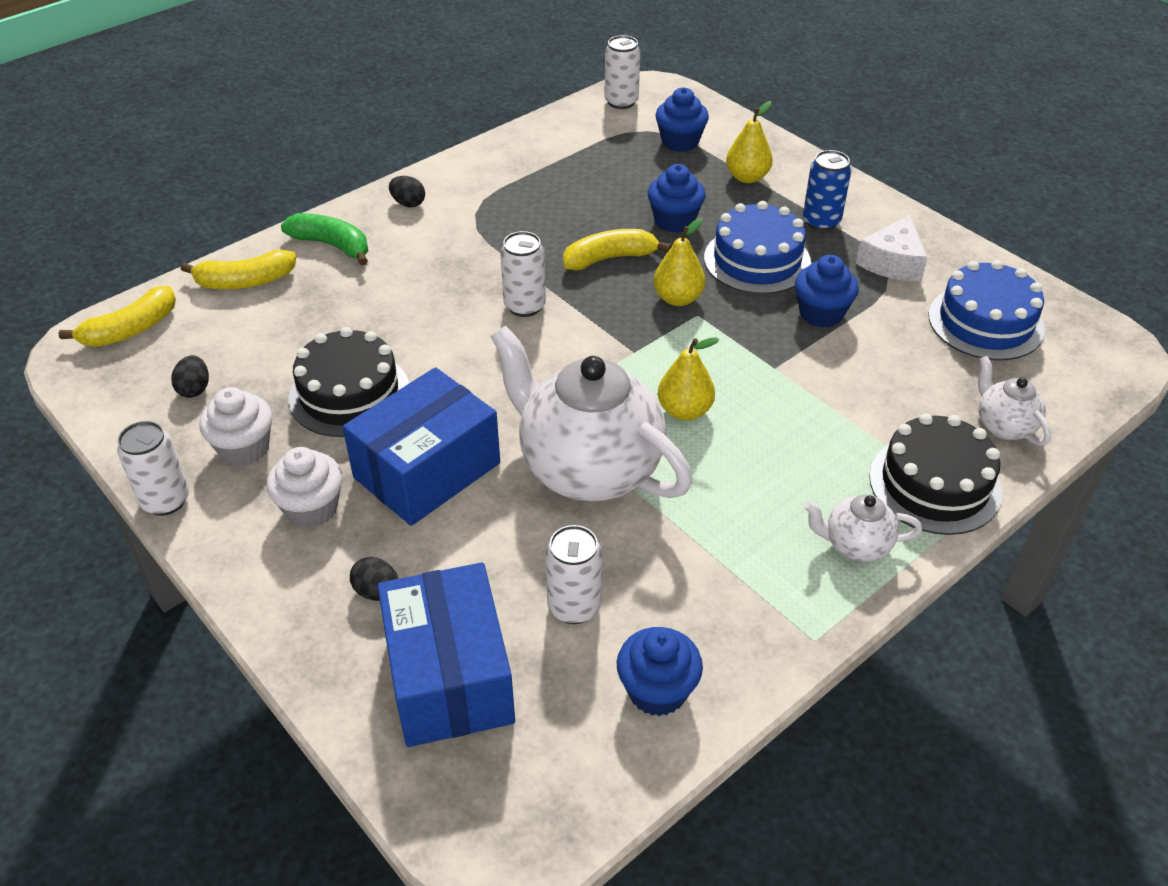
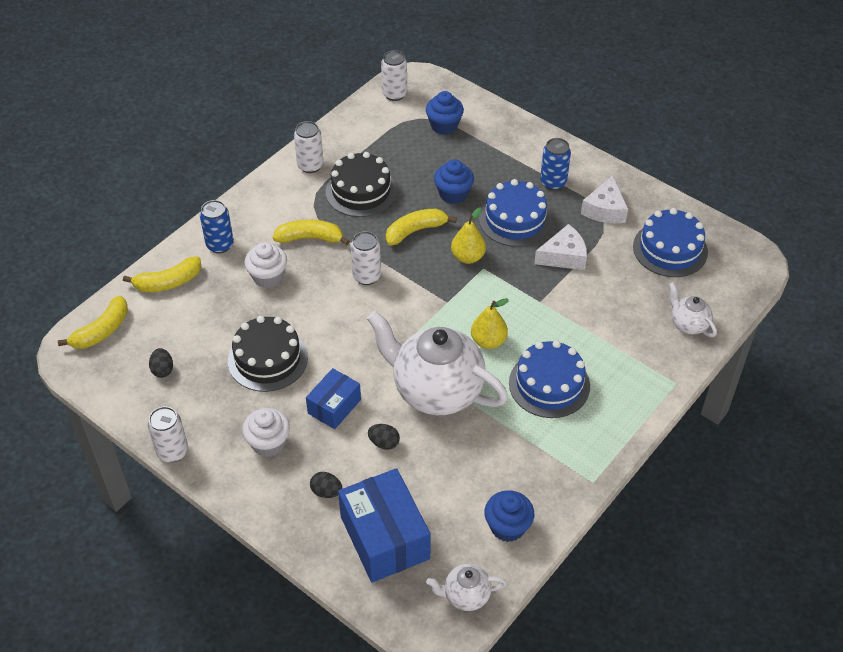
camera: 10 degrees left, 5 degrees up
(244, 448) = (211, 408): white cupcake -> white cupcake (268, 277)
(332, 245) = (220, 245): green banana -> blue can
(408, 203) = (263, 203): black egg -> black egg (384, 443)
(427, 470) = (334, 406): blue box -> blue box, size x0.58
(458, 251) = (310, 238): none -> yellow banana
(574, 606) = (448, 483): white can -> white can (310, 166)
(747, 177) = (496, 151): yellow pear -> none
(768, 483) = (549, 384): none -> blue cake
(821, 313) = (564, 256): blue cupcake -> white cheese
(855, 545) = (608, 418): white teapot -> white teapot (465, 596)
(934, 484) = (650, 371): black cake -> black cake (361, 191)

